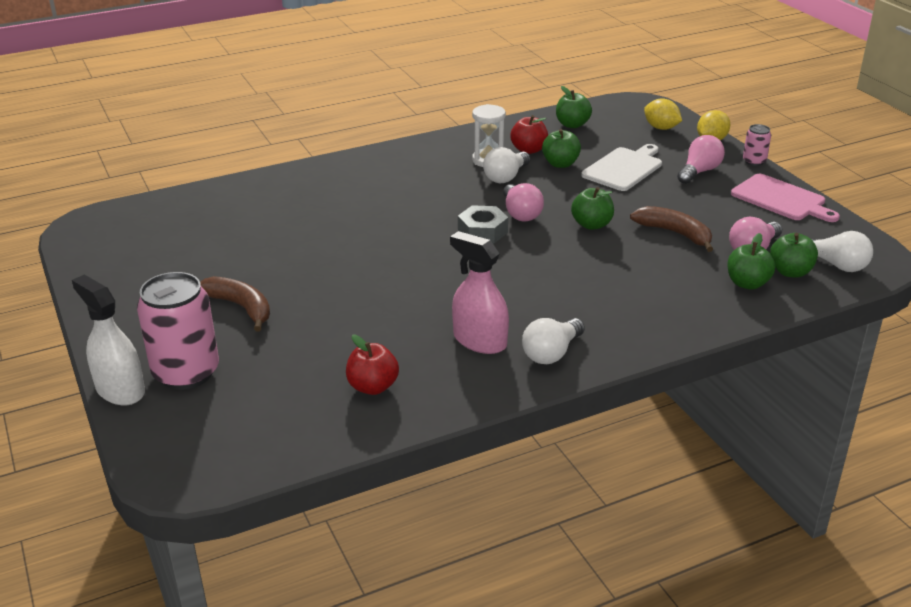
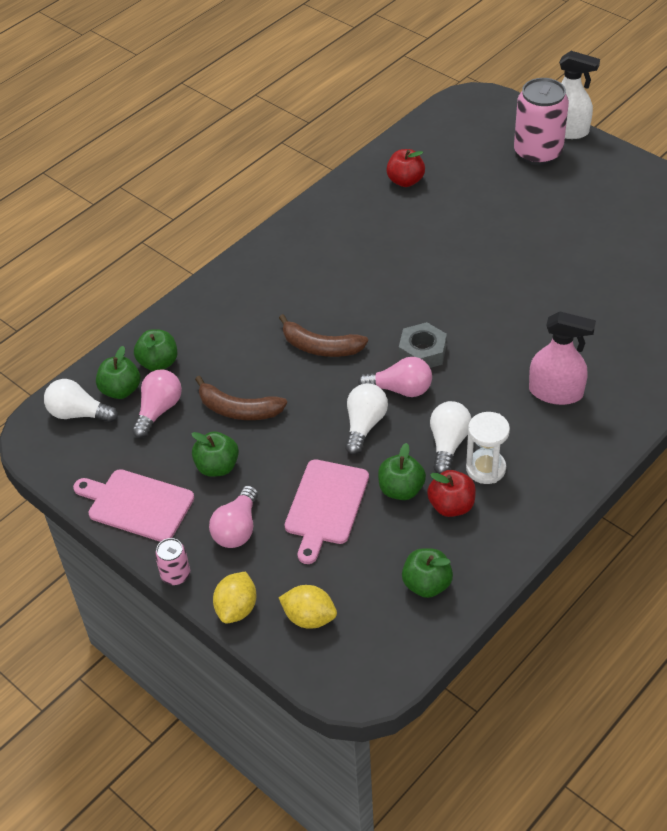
camera: 160 degrees right, 15 degrees up
(241, 307) = (555, 210): brown banana -> brown banana (321, 347)
(480, 341) = (355, 237): pink spray bottle -> pink spray bottle (555, 392)
(520, 213) = (400, 389): pink light bulb -> pink light bulb turned 135 degrees clockwise
(551, 353) = (296, 243): white light bulb -> white light bulb (364, 425)
(592, 225) = (323, 396): green apple -> green apple (217, 467)
(624, 168) = (326, 506): white cutting board -> pink cutting board

